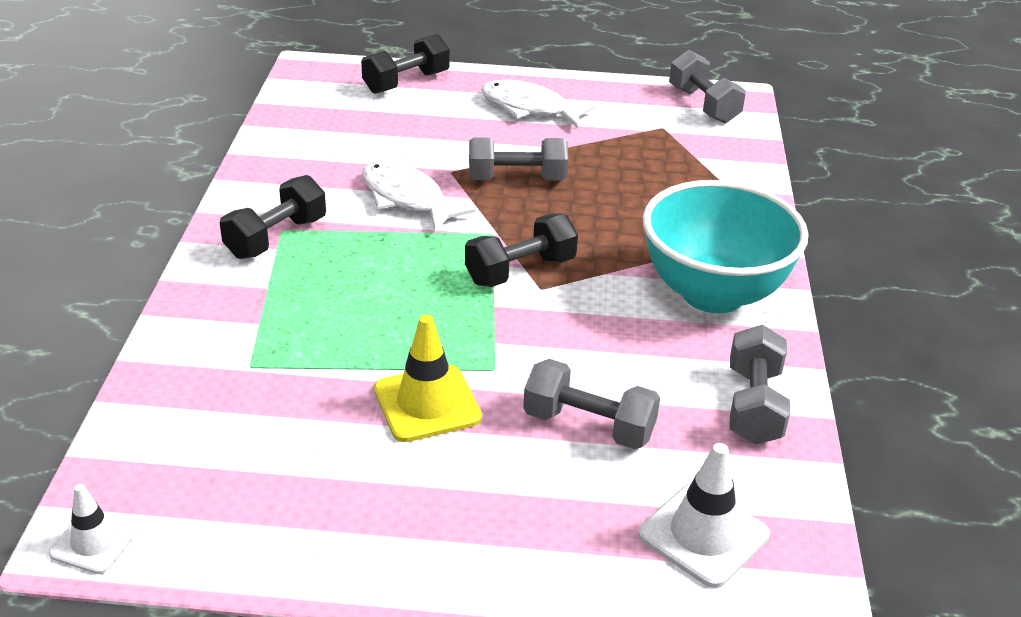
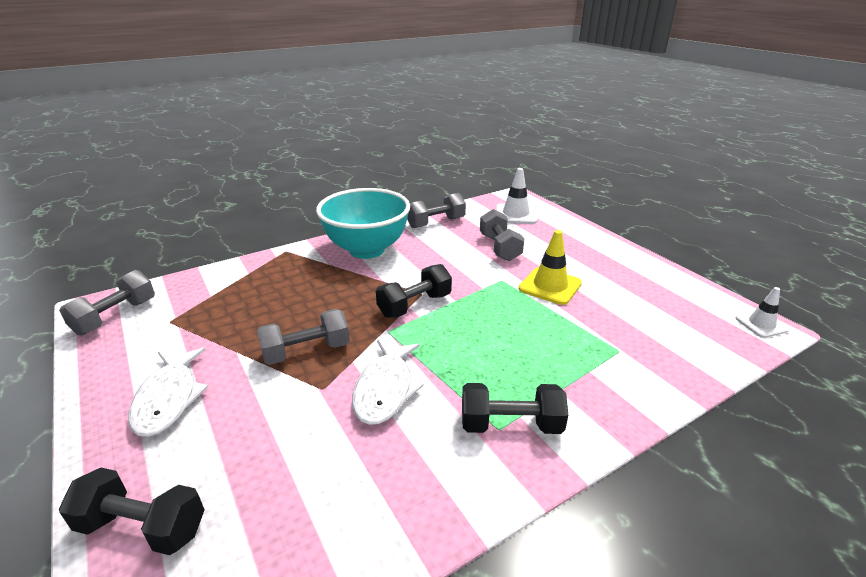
camera: 125 degrees left, 5 degrees down
(517, 179) = (306, 351): grey dumbbell -> grey dumbbell turned 75 degrees counterclockwise
(520, 271) = (415, 305): black dumbbell -> black dumbbell turned 60 degrees counterclockwise

